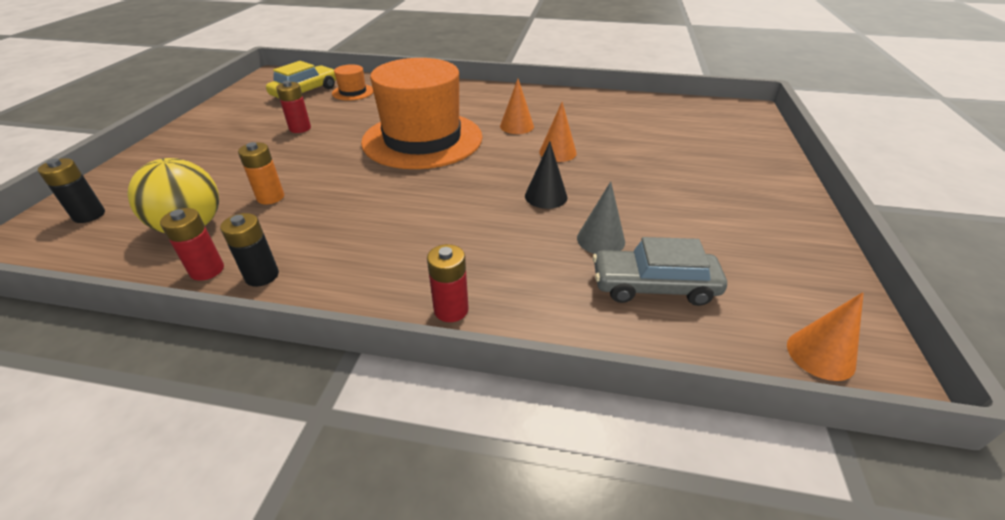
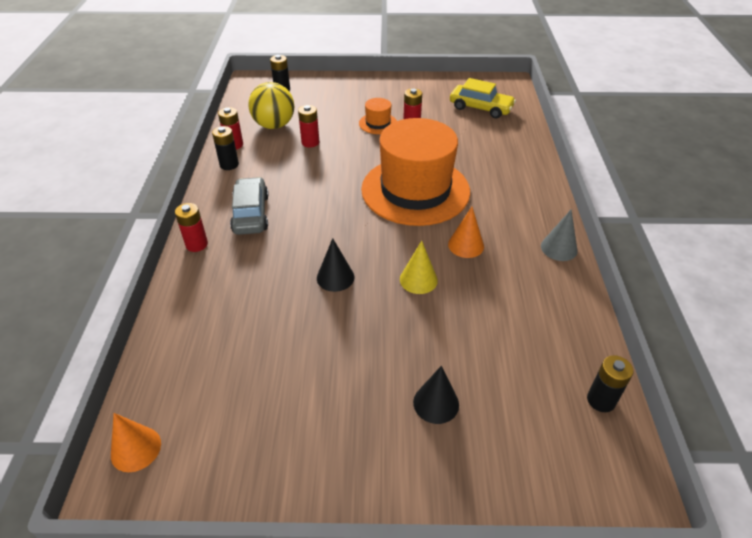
camera: 80 degrees right, 5 degrees up
(270, 197) = (310, 142): orange battery -> red battery
(353, 92) = (493, 131): orange hat -> orange hat (378, 123)
(557, 152) = (418, 280): orange cone -> yellow cone
(600, 239) = (275, 315): grey cone -> grey cone (559, 248)
(654, 286) = (217, 348): grey car -> grey car (251, 214)
(682, 105) = (601, 400): none -> black battery
(700, 161) = (436, 403): none -> black cone

